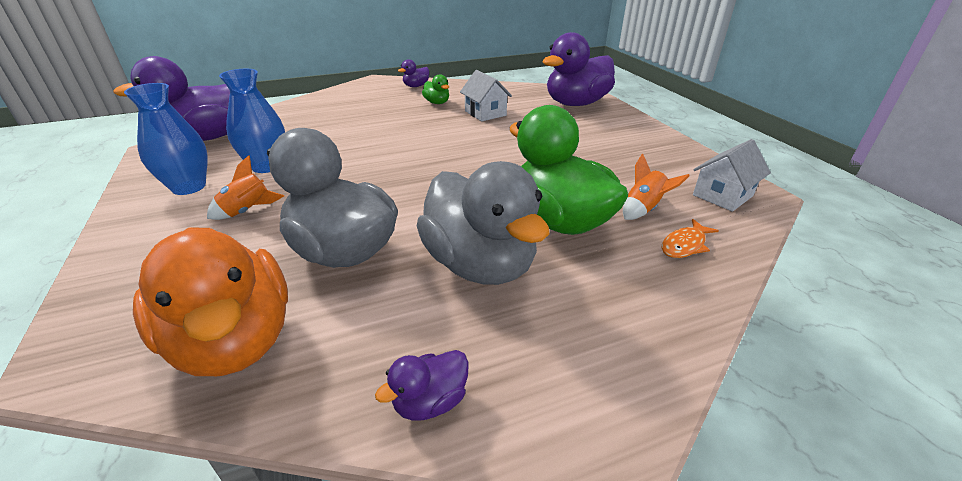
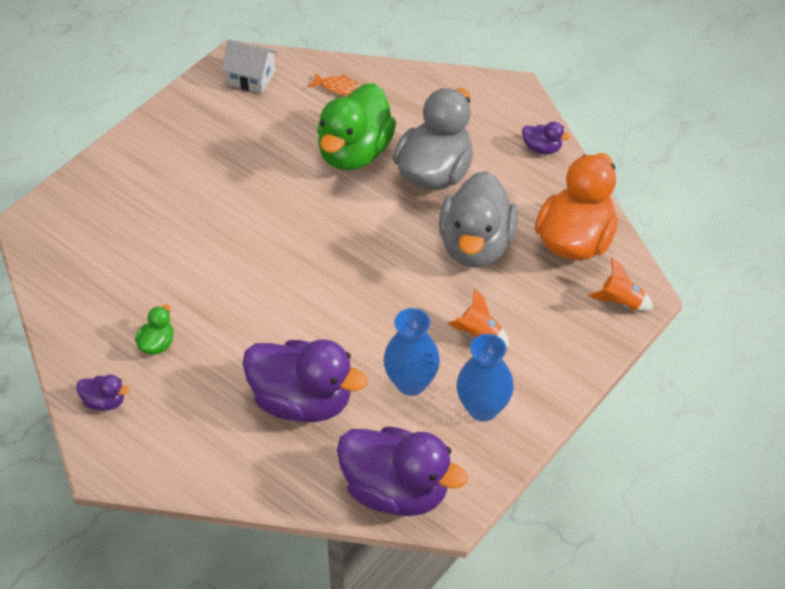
camera: 120 degrees left, 15 degrees up
(485, 113) = (165, 283): white house -> none
(576, 104) = (82, 215): purple duck -> purple duck (302, 402)
(643, 209) = (304, 115): orange rocket -> orange rocket (621, 302)

